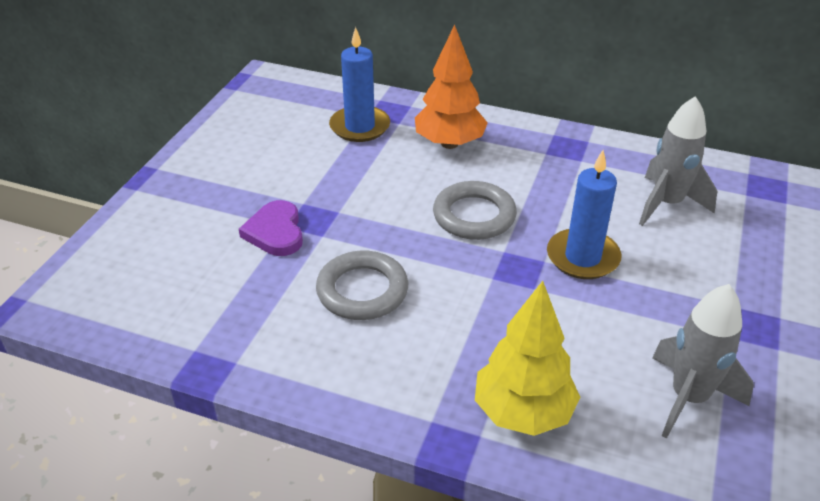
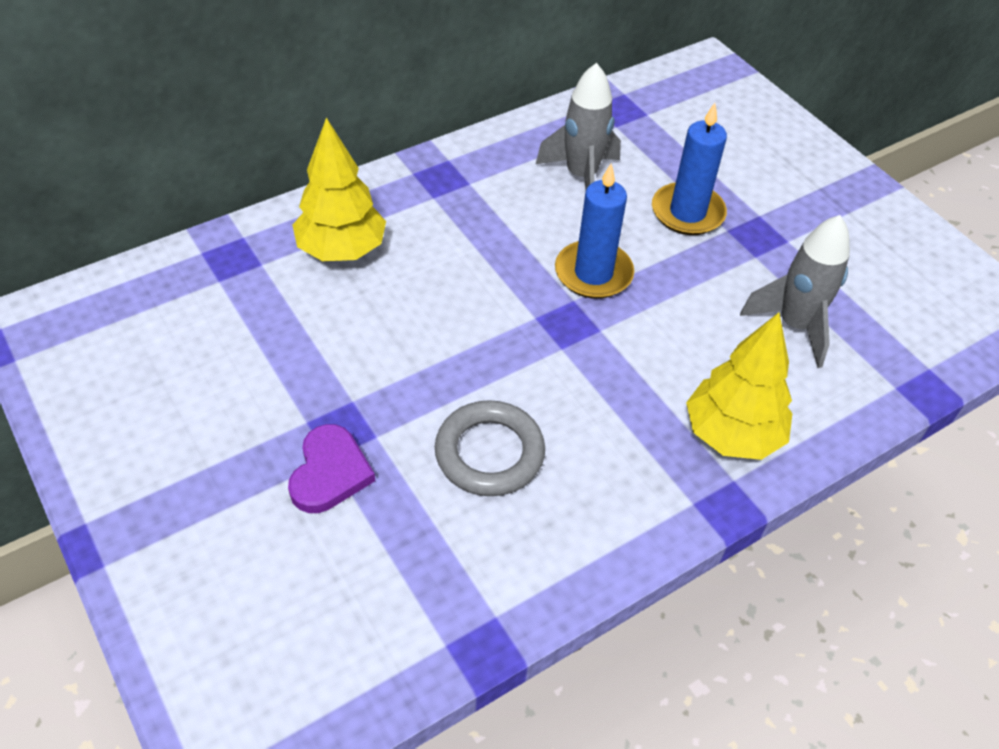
camera: 55 degrees left, 10 degrees up
(275, 232) = (329, 472): purple heart -> purple heart turned 105 degrees counterclockwise
(360, 127) = (230, 298): blue candle -> blue candle (687, 212)
(449, 143) = (341, 250): orange tree -> yellow tree
(474, 216) = (468, 305): grey ring -> none

